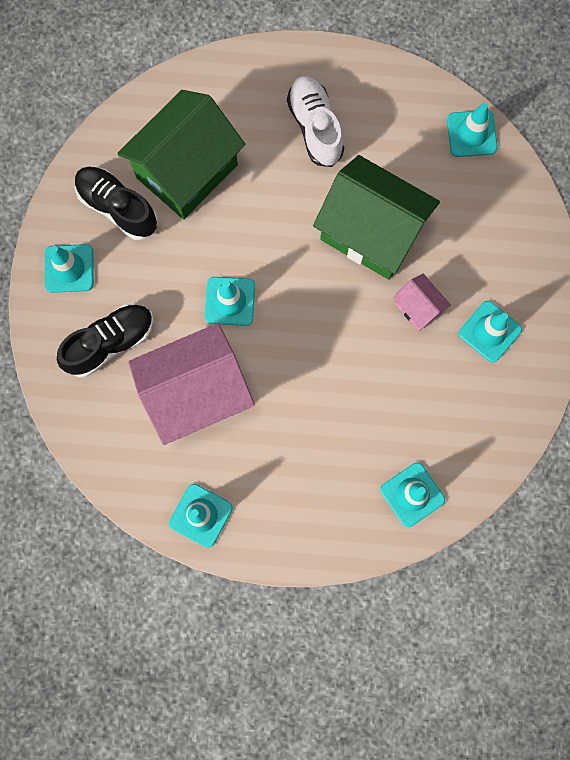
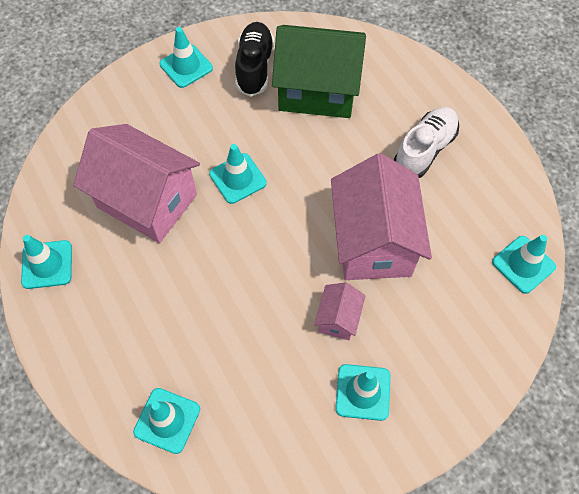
camera: 55 degrees right, 15 degrees down
(110, 343) = (147, 123): black shoe -> none
(371, 233) = (373, 242): green house -> pink house

